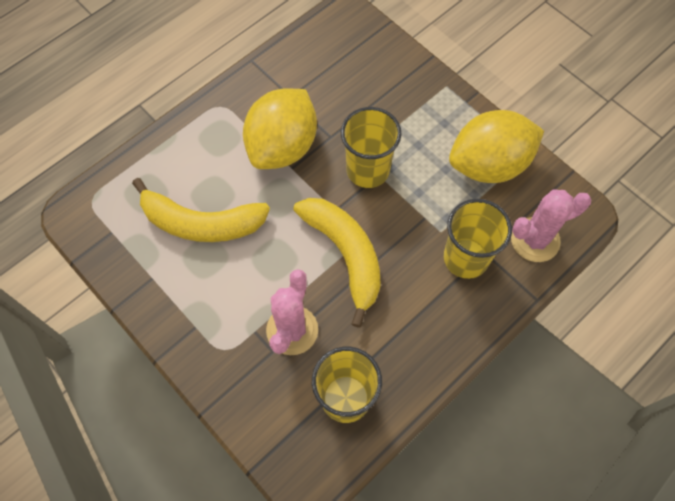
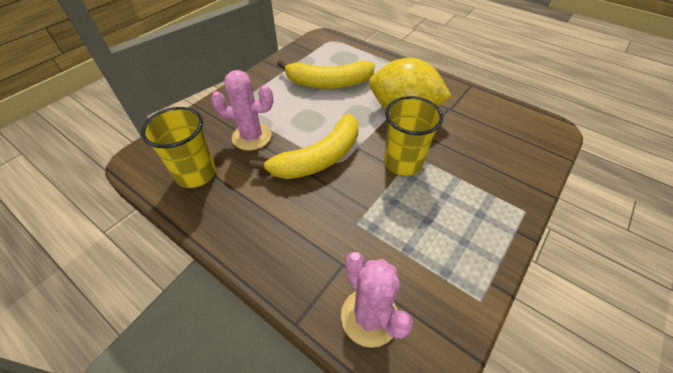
camera: 80 degrees right, 15 degrees down
(201, 223) = (328, 83): yellow banana -> yellow banana turned 90 degrees counterclockwise
(466, 258) = (333, 247): yellow cup -> none
(489, 165) = (448, 259): yellow lemon -> none

